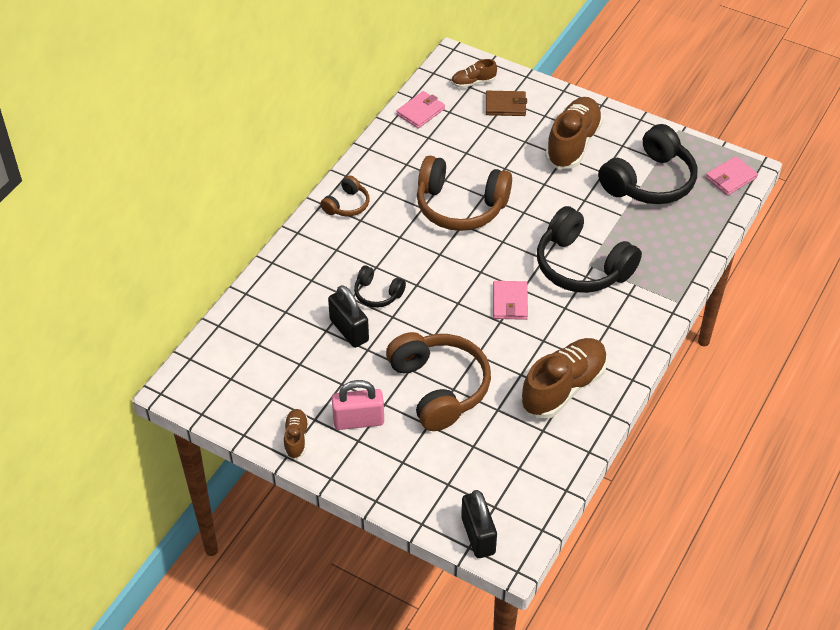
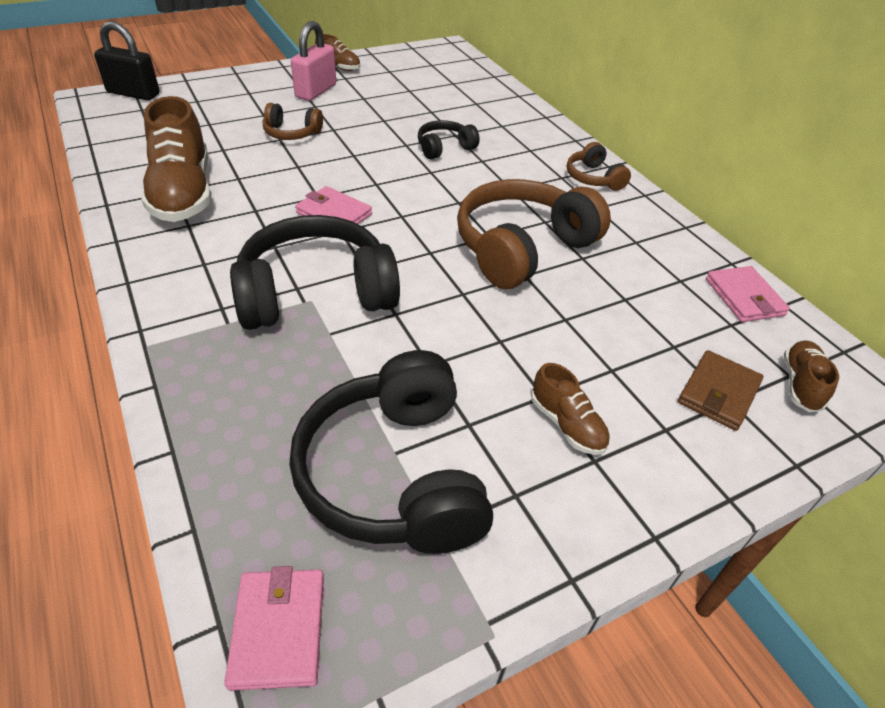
camera: 120 degrees right, 5 degrees down
(349, 330) = (417, 120): black padlock -> none
(439, 388) = (292, 133): brown headphones -> brown headphones, size x0.50
(573, 144) = (567, 424): brown shoe -> brown shoe, size x0.49

